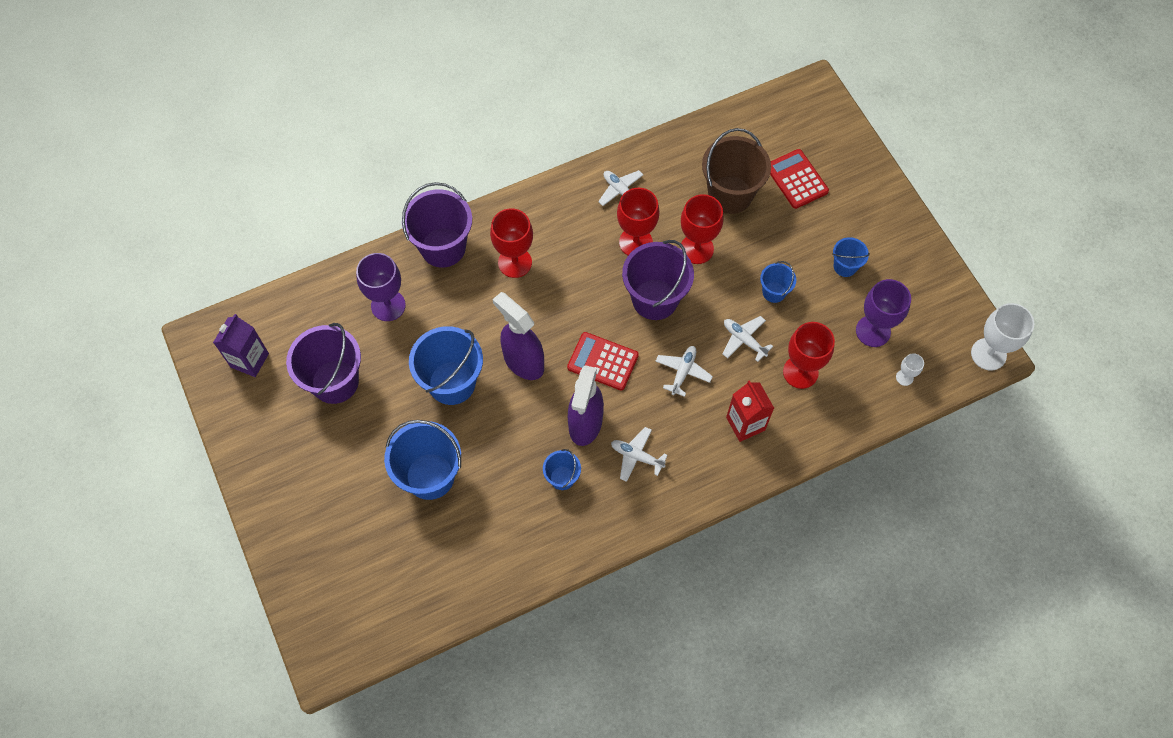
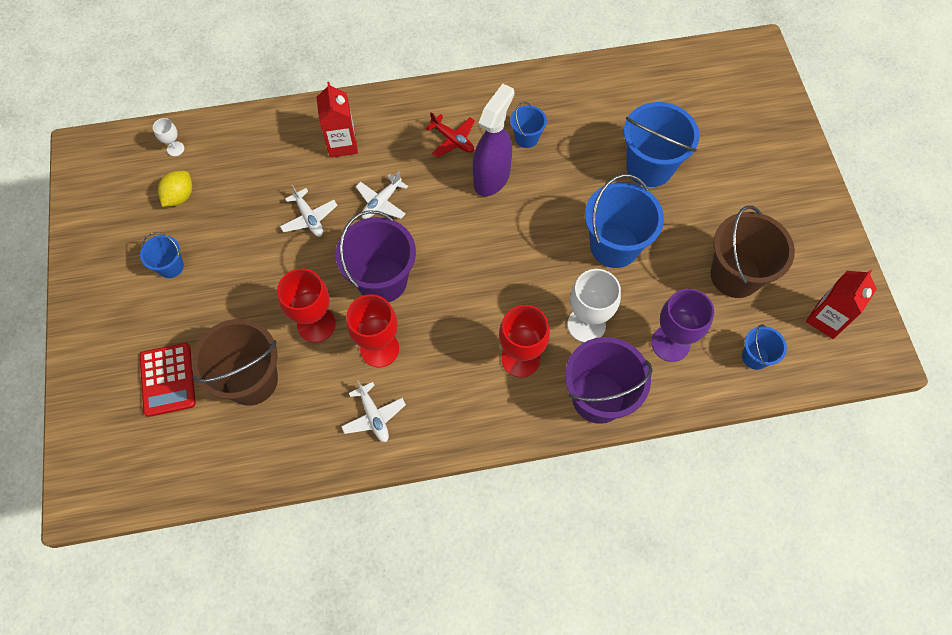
camera: 165 degrees left, 0 degrees up
(249, 360) = (826, 319): purple carton -> red carton
(335, 381) = (735, 275): purple bucket -> brown bucket
(523, 362) = (537, 249): purple spray bottle -> none
(602, 361) = (457, 230): red calculator -> none
(636, 456) = (453, 140): white plane -> red plane
(774, 292) = (257, 258): blue bucket -> blue bucket (755, 357)
(800, 372) = (269, 176): red goblet -> none
(873, 331) = (180, 196): purple goblet -> yellow lemon
(988, 354) = (85, 150): white goblet -> white goblet (586, 325)

